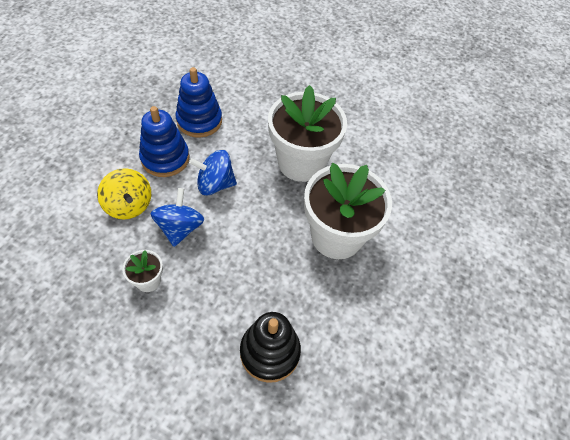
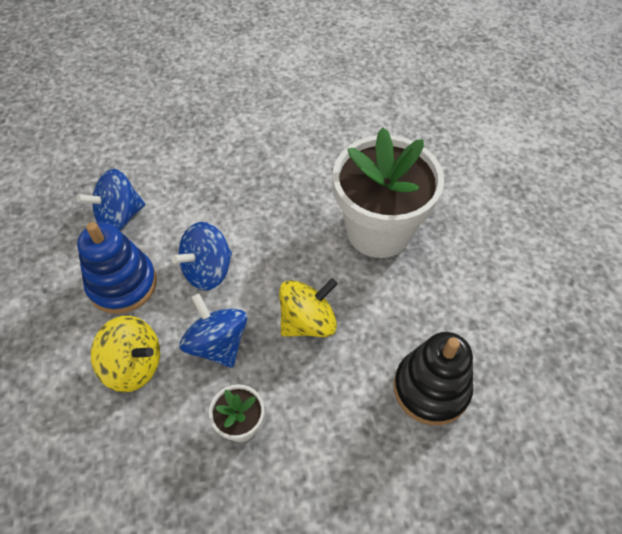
camera: 35 degrees left, 0 degrees up
(199, 121) = (119, 216): blue stacking toy -> blue spinning top
(239, 255) = (308, 321): none -> yellow spinning top
(301, 162) = (273, 184): white flower pot -> none

